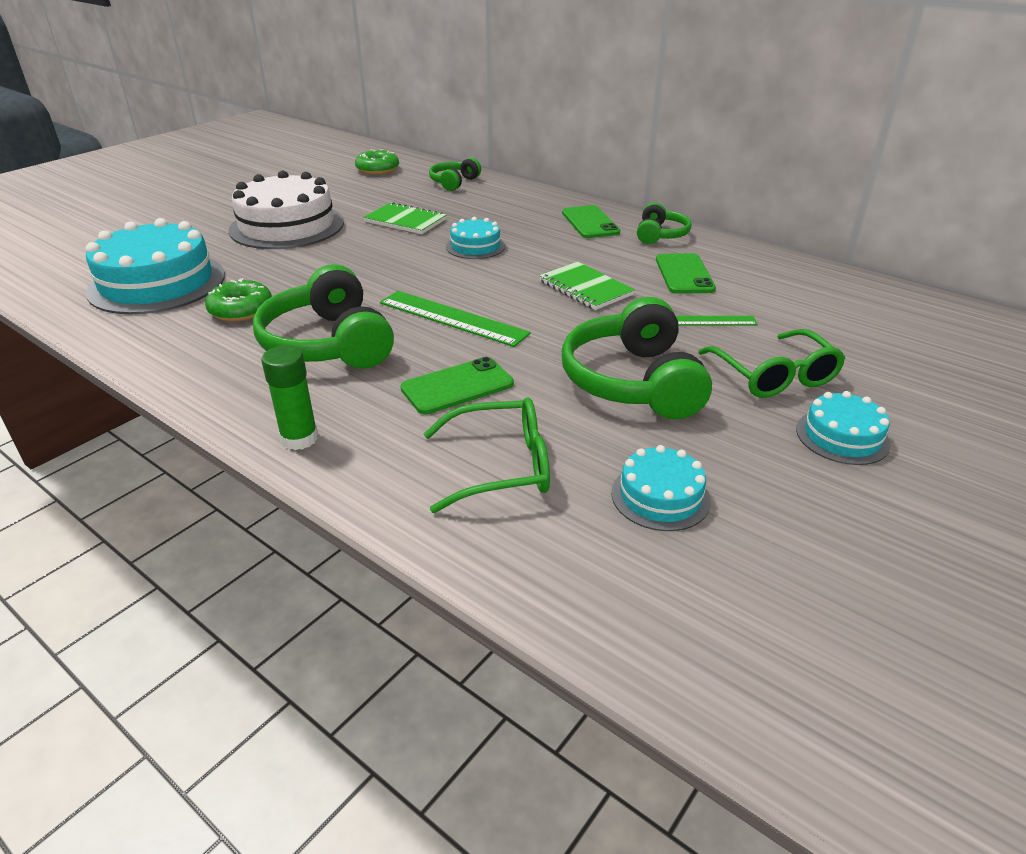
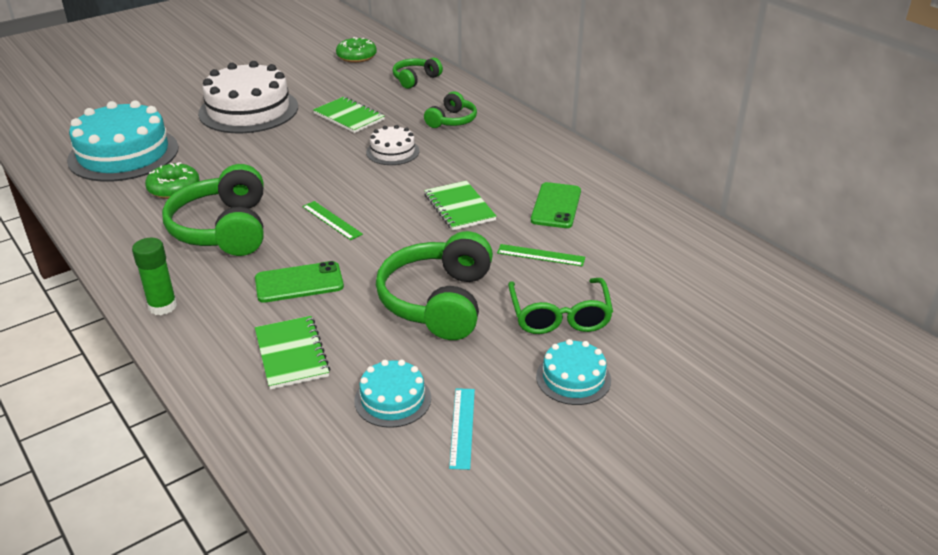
camera: 15 degrees right, 0 degrees up
(453, 318) = (332, 220): green ruler -> green ruler, size x0.59
(475, 246) = (392, 152): turquoise cake -> white cake
(500, 466) = (291, 354): green glasses -> green notebook
(590, 222) = (509, 139): green phone -> none
(660, 235) = (565, 161): green headphones -> green headphones (452, 120)
(766, 513) = (462, 427): none -> turquoise ruler

